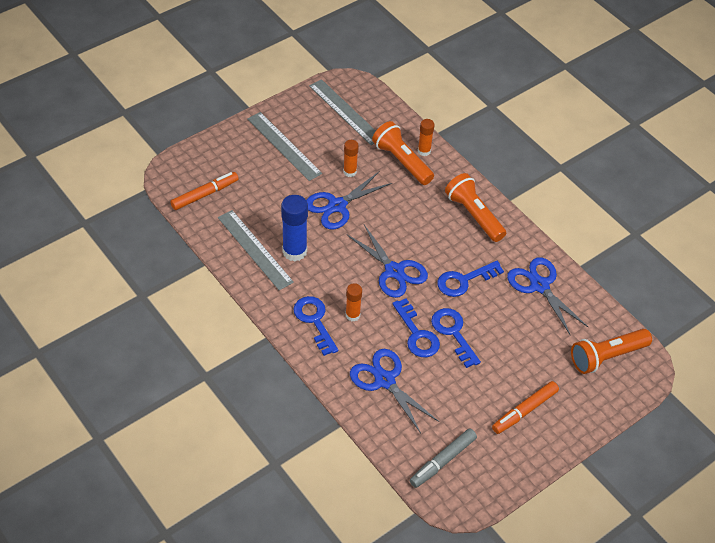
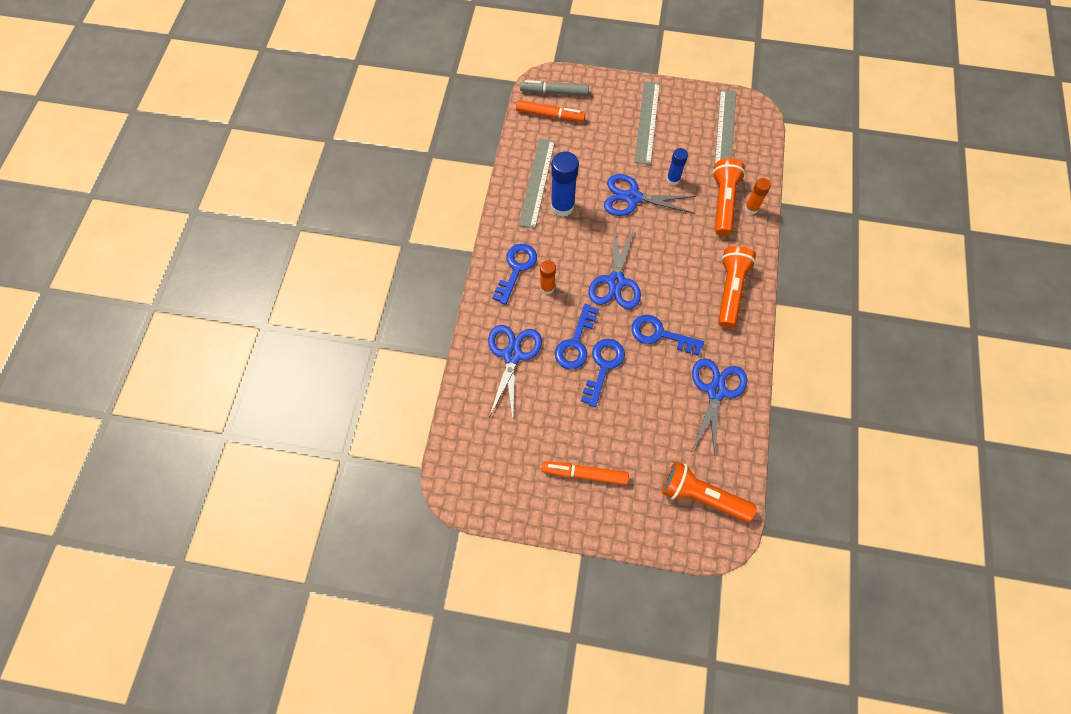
camera: 50 degrees right, 15 degrees up
(350, 172) = (673, 179): orange glue stick -> blue glue stick
(442, 461) = (481, 451): grey marker -> grey marker (554, 92)

